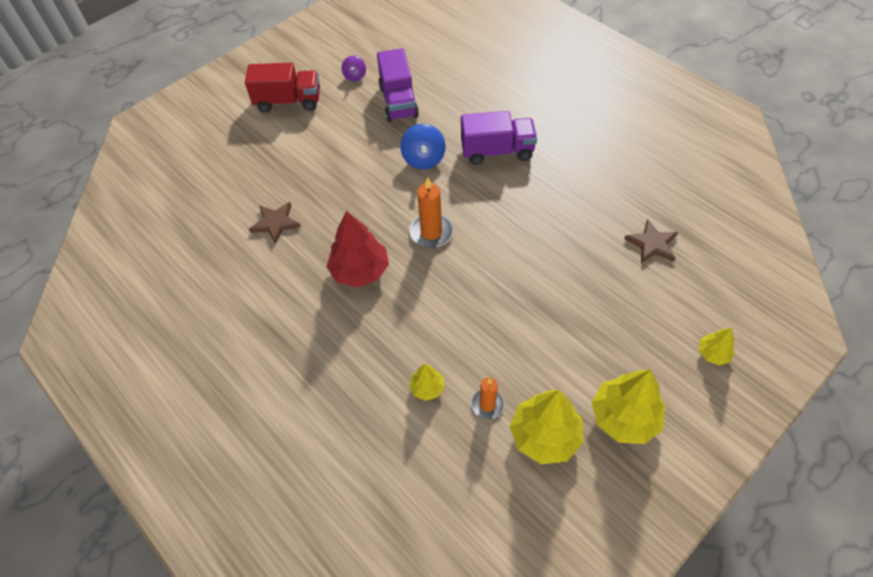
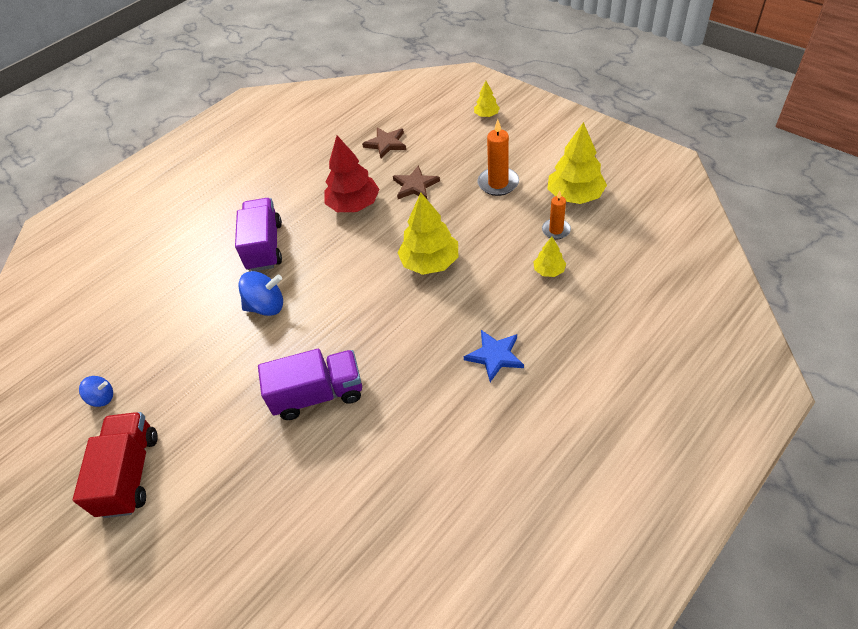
camera: 90 degrees left, 5 degrees down
(275, 223) = (353, 441): brown star -> brown star (415, 185)
(330, 326) = (495, 356): none -> blue star
(355, 76) = (102, 398): purple spinning top -> blue spinning top
(360, 270) = (422, 341): red tree -> red tree (354, 205)
(398, 101) = (165, 342): purple truck -> purple truck (318, 394)
(431, 232) = (371, 288): orange candle -> orange candle (498, 183)
(624, 417) = (548, 156): yellow tree -> yellow tree (430, 262)

